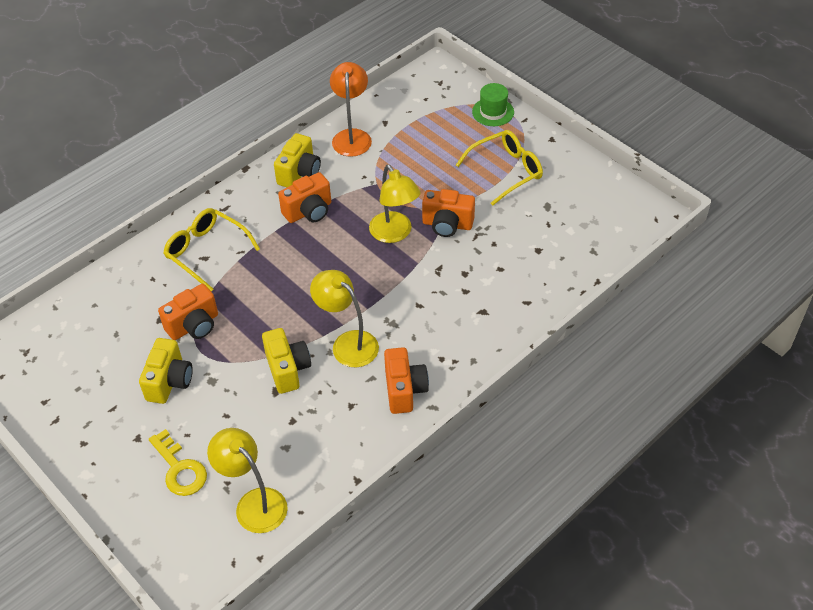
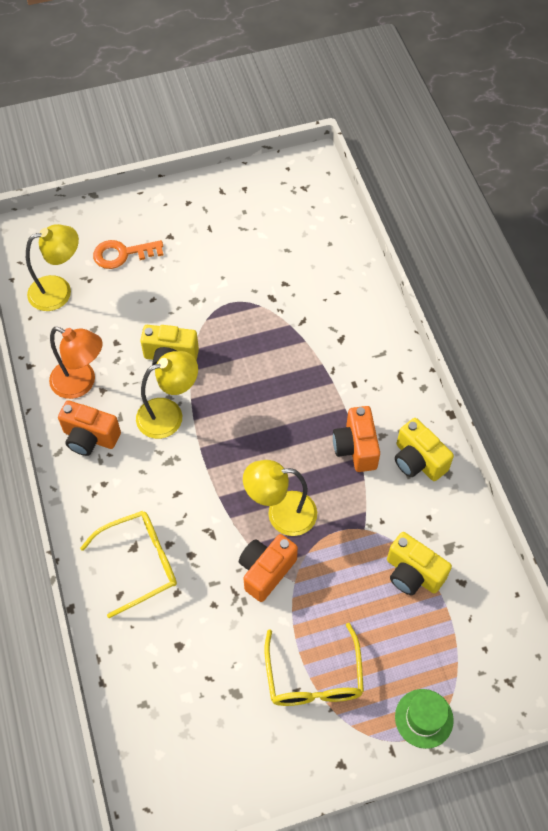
camera: 115 degrees right, 10 degrees up
(169, 381) = (212, 272): yellow camera -> yellow camera (412, 573)
(180, 469) = (122, 254): yellow key -> orange key
(194, 326) = (262, 306): orange camera -> none
(206, 252) = (348, 343): yellow glasses -> yellow glasses (140, 563)
(352, 136) = (453, 536): orange lamp -> orange lamp (81, 383)

